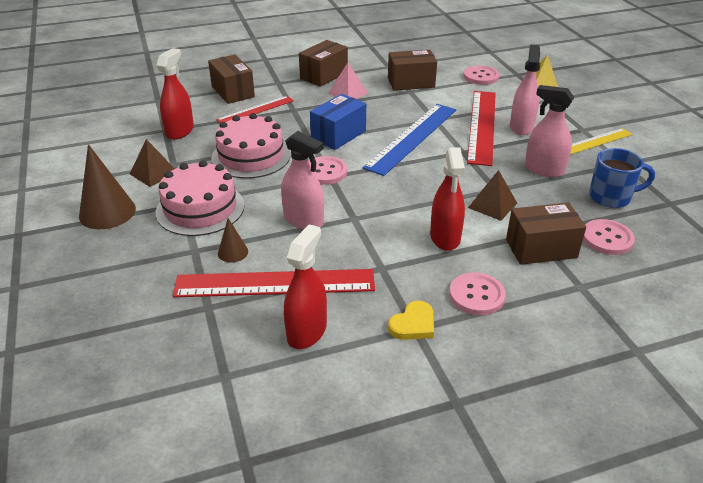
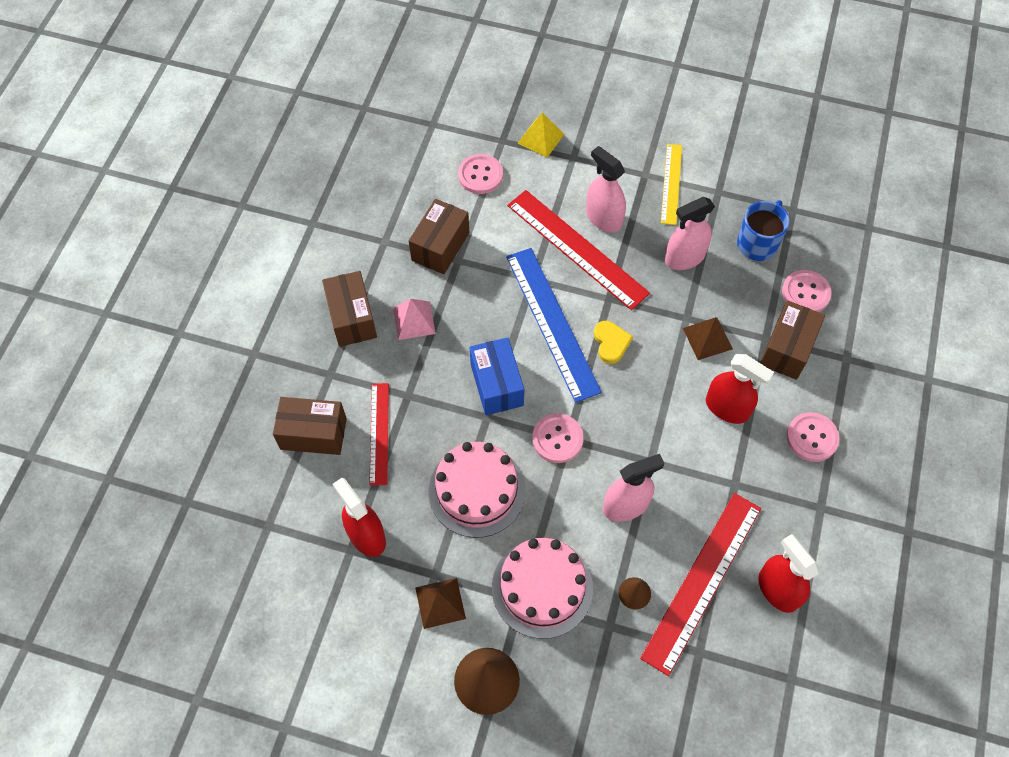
camera: 55 degrees left, 25 degrees up
(413, 324) = (816, 506): yellow heart -> yellow heart (611, 343)

